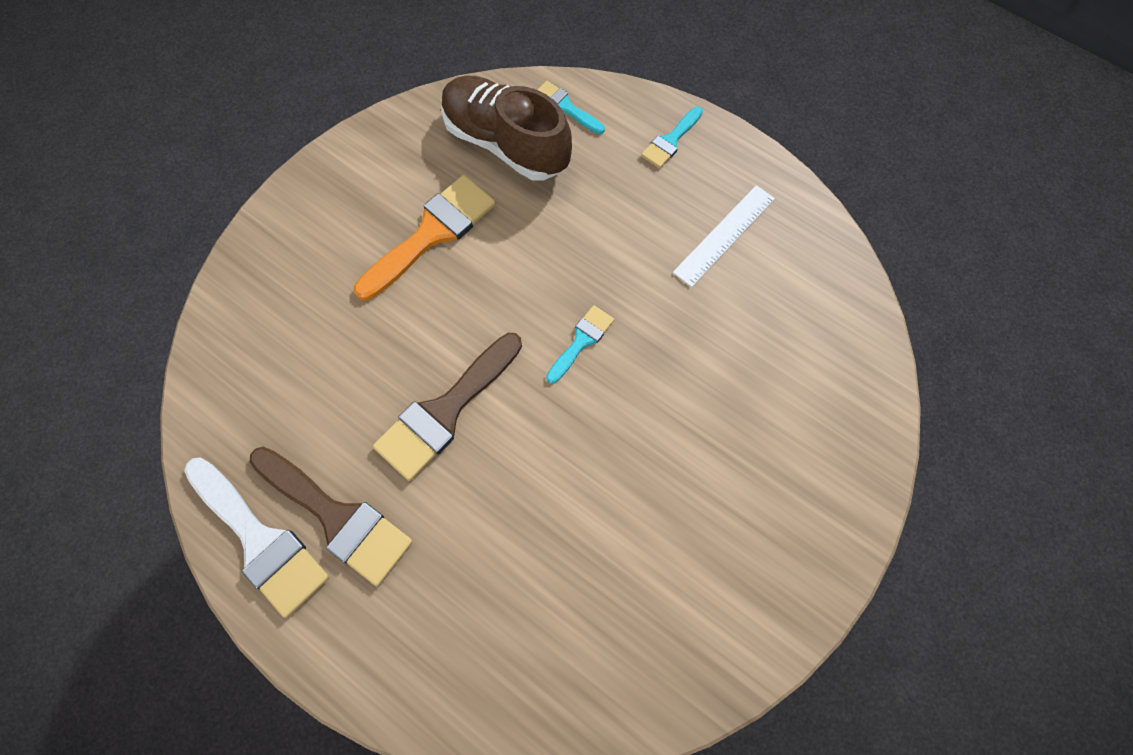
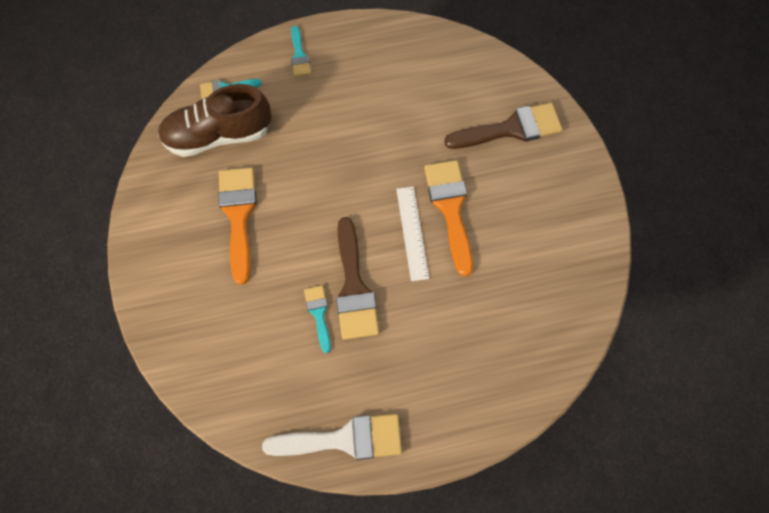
camera: 50 degrees left, 0 degrees up
(337, 517) = (366, 387): brown brush -> brown brush (511, 129)
(582, 341) = (375, 189): turquoise brush -> turquoise brush (318, 313)
(631, 440) = (450, 208): none -> orange brush
(724, 235) = (378, 76): white ruler -> white ruler (412, 233)

